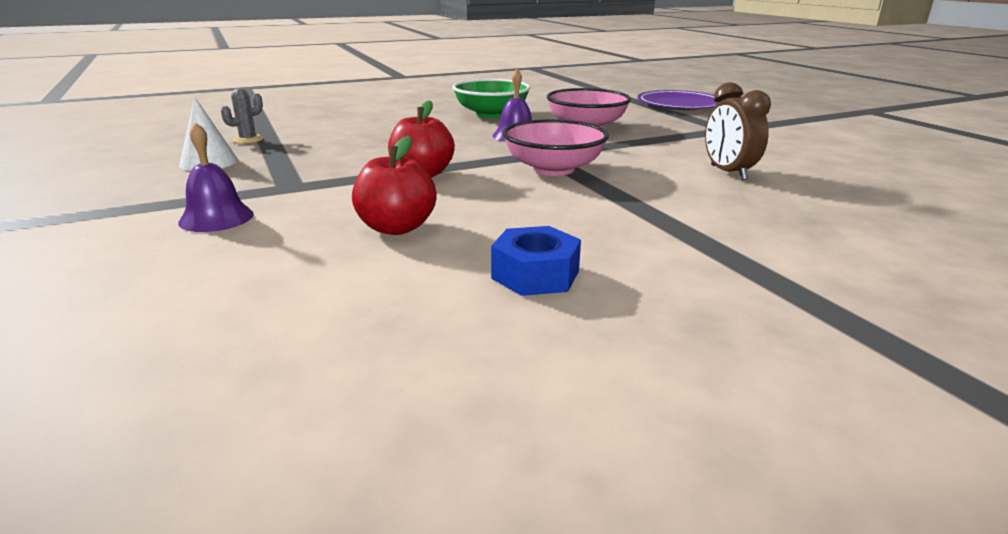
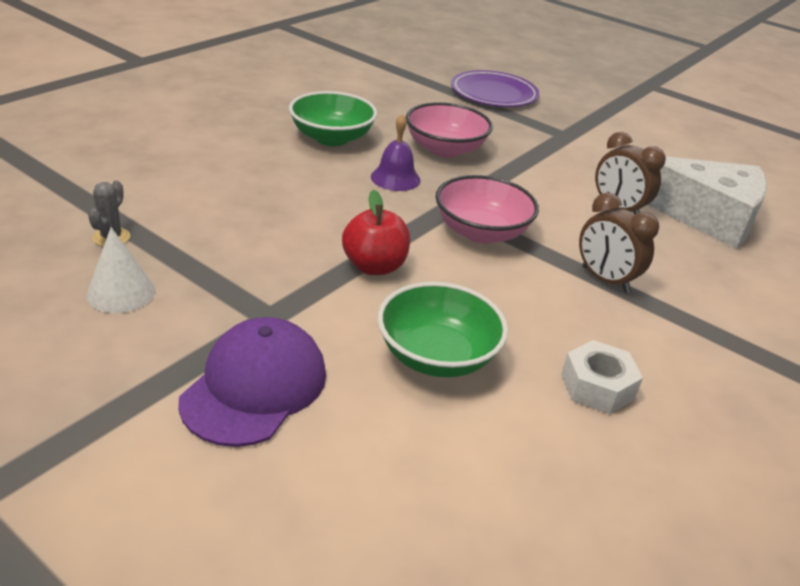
camera: 30 degrees left, 10 degrees up
(216, 218) = (255, 387): purple bell -> purple cap
(396, 228) = (437, 356): red apple -> green bowl
(535, 275) = (597, 386): blue nut -> white nut
(649, 210) = (605, 279): none -> brown clock
(838, 189) = (705, 217): none -> white cheese

